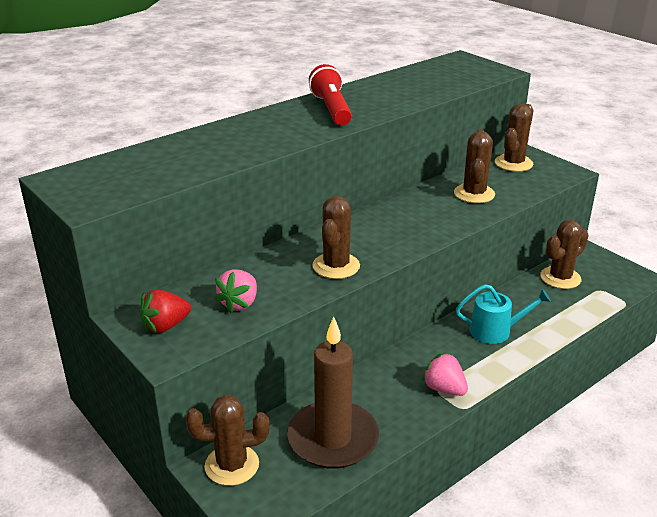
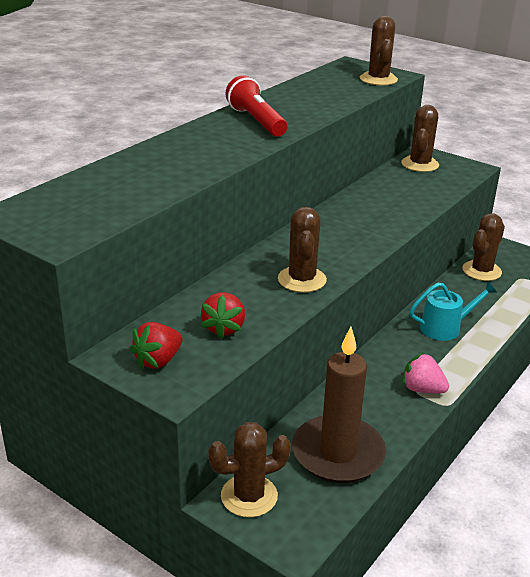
camera: 15 degrees left, 0 degrees up
(239, 303) = (224, 328): pink strawberry -> red strawberry
(474, 194) = (398, 196): brown cactus -> brown cactus (378, 79)

